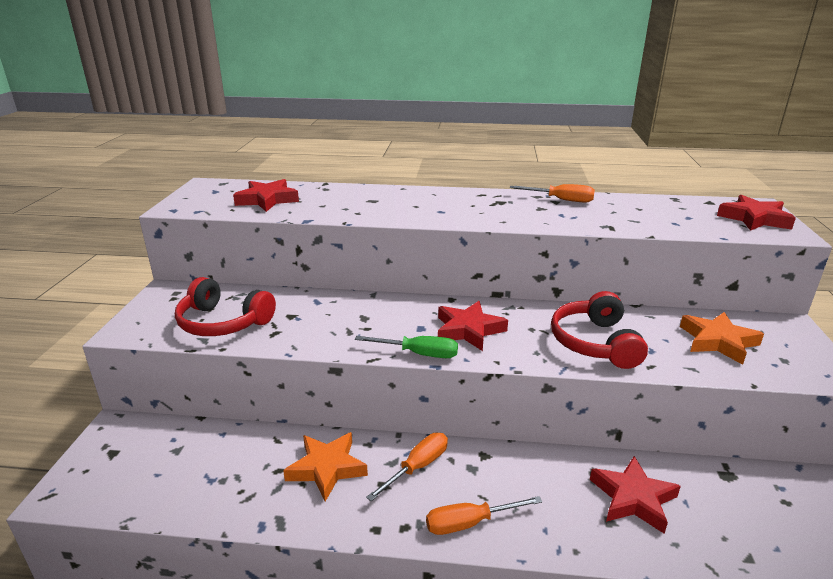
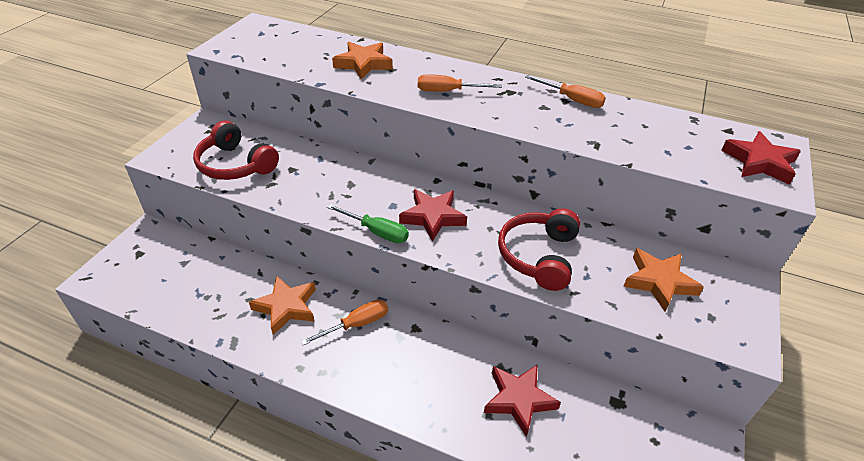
camera: 15 degrees right, 15 degrees up
(267, 200) = (299, 52): red star -> none
(342, 200) = (363, 64): none -> orange star
(470, 523) = (373, 383): orange screwdriver -> orange screwdriver (448, 91)

